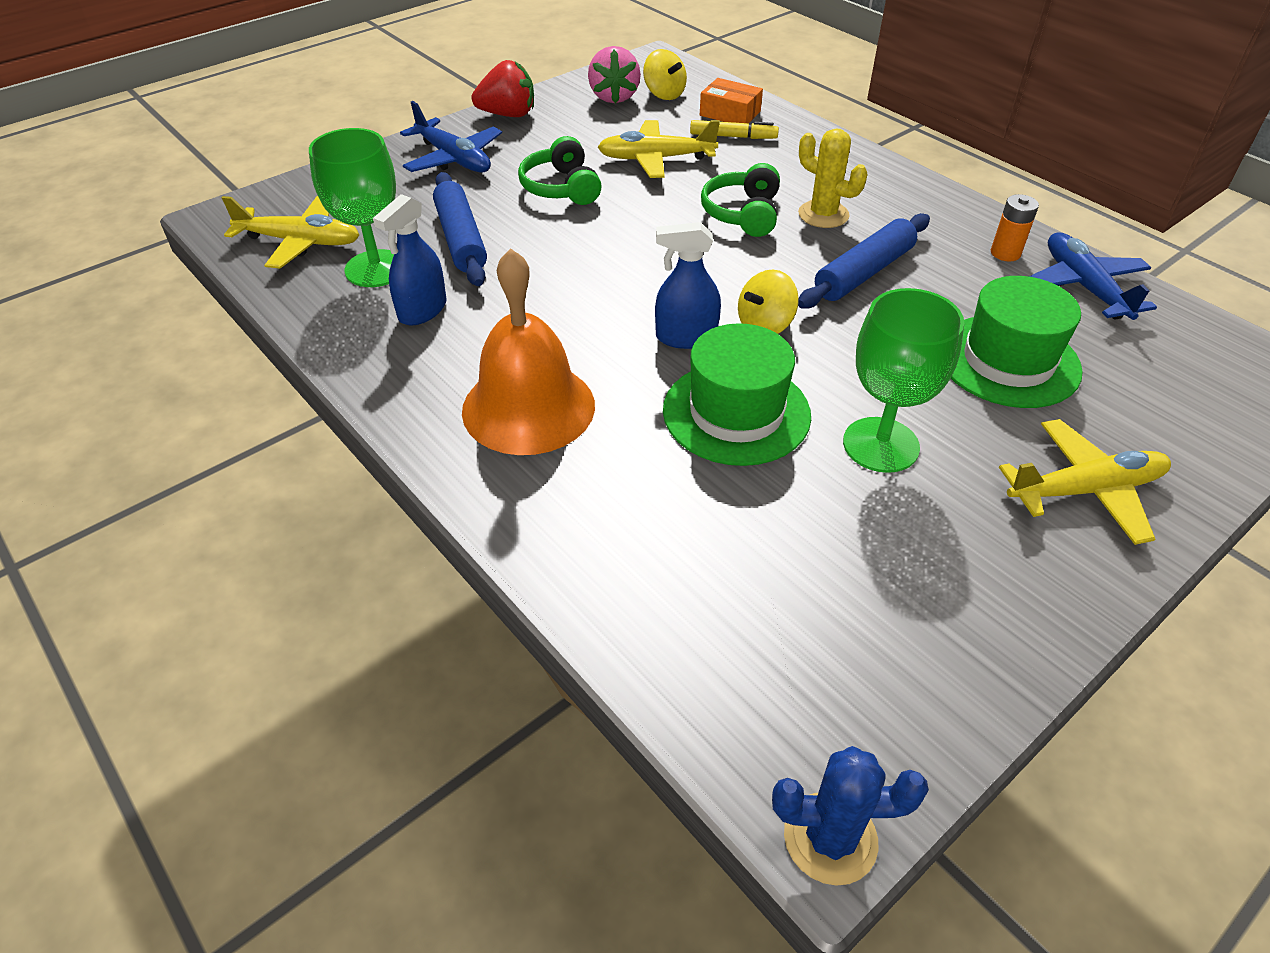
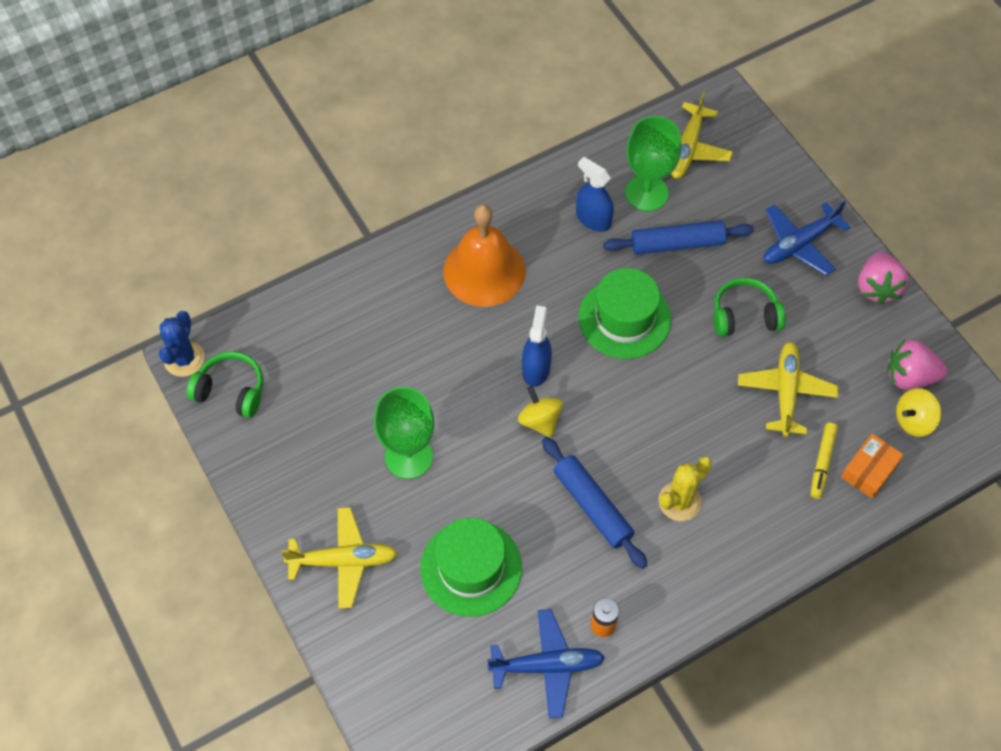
camera: 100 degrees right, 15 degrees up
(508, 115) = (877, 287): red strawberry -> pink strawberry
(736, 413) = (455, 382): green hat -> green hat (624, 318)
(743, 214) = (688, 440): green headphones -> green headphones (231, 391)
(1085, 490) = (344, 560): yellow plane -> yellow plane turned 90 degrees counterclockwise

